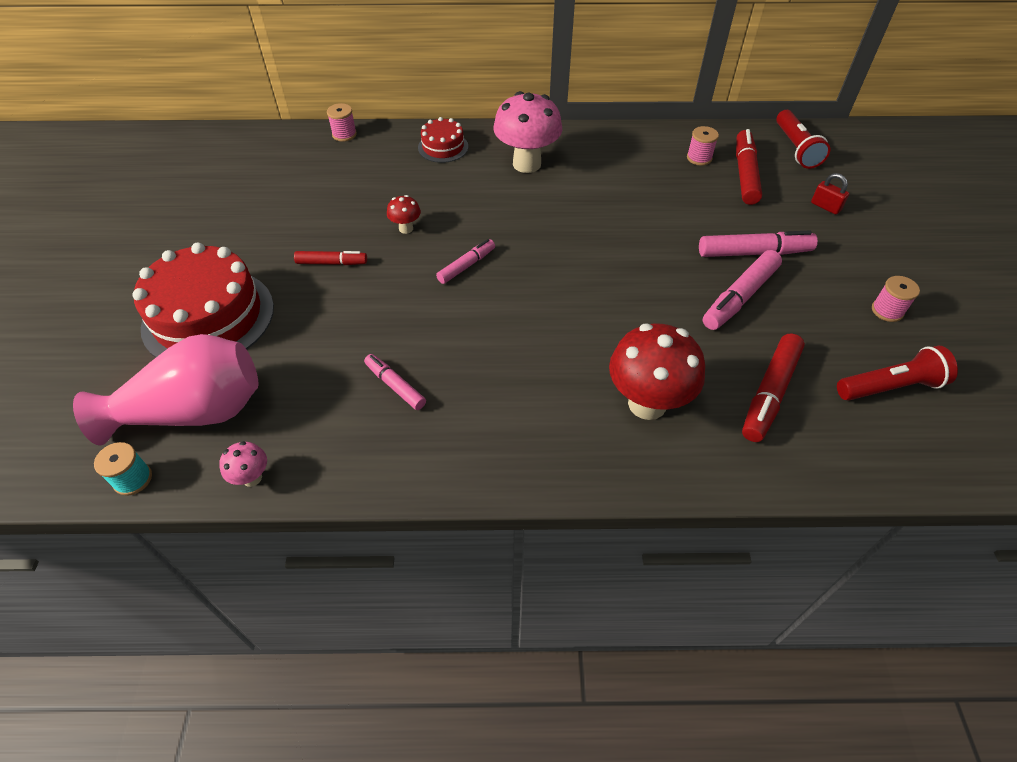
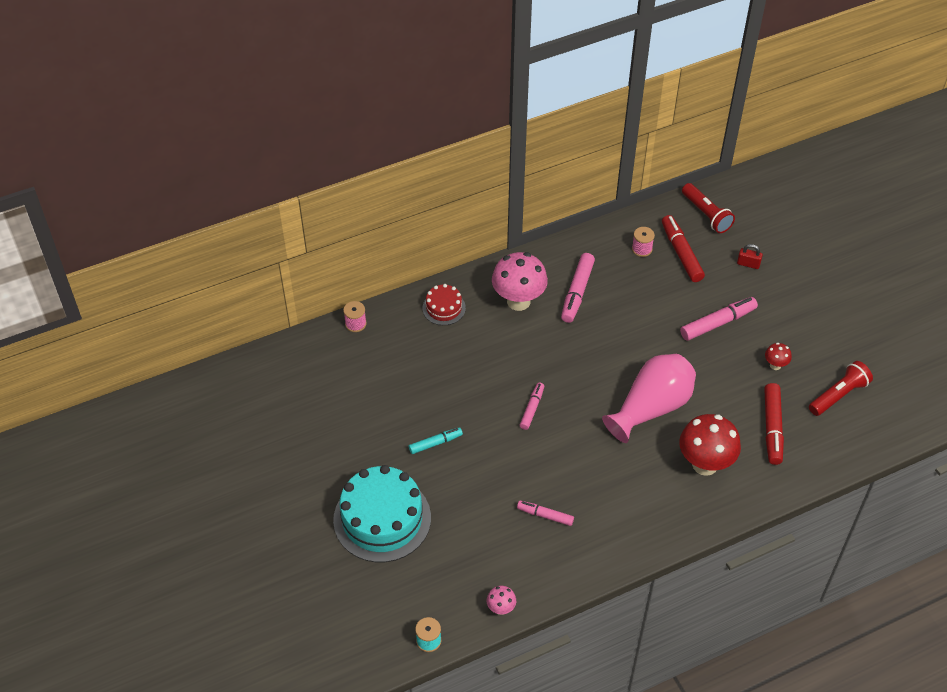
camera: 25 degrees left, 0 degrees up
(194, 411) = (430, 585): pink vase -> pink vase (651, 408)
(208, 317) = (382, 519): red cake -> turquoise cake
(332, 263) = (435, 443): red marker -> turquoise marker
(406, 228) = (468, 394): red mushroom -> red mushroom (775, 365)
(739, 297) = (724, 364): pink marker -> pink marker (577, 292)
(887, 311) = (818, 339): pink spool -> none

